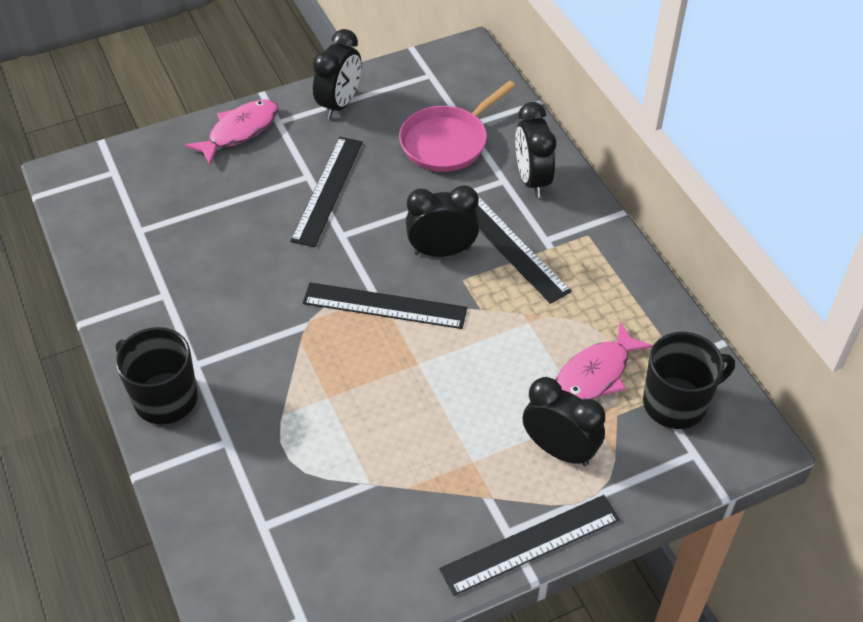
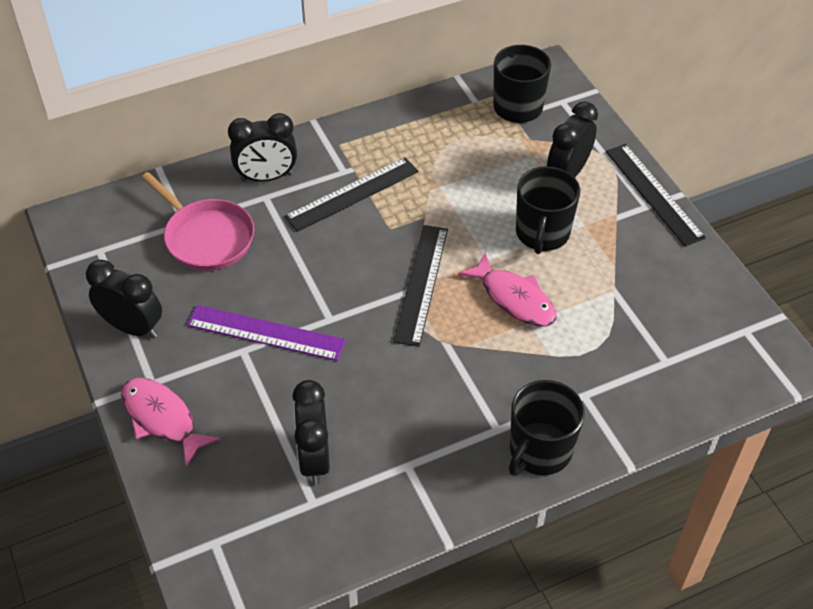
camera: 90 degrees left, 0 degrees up
(328, 190) = (266, 333): black ruler -> purple ruler
(442, 251) = (354, 242): black clock -> black clock (314, 458)
(458, 417) = (542, 233): none -> black mug
(595, 375) = (492, 149): pink fish -> pink fish (514, 299)

